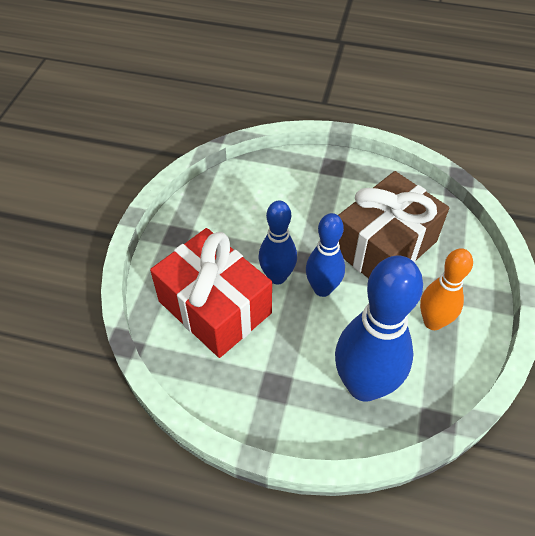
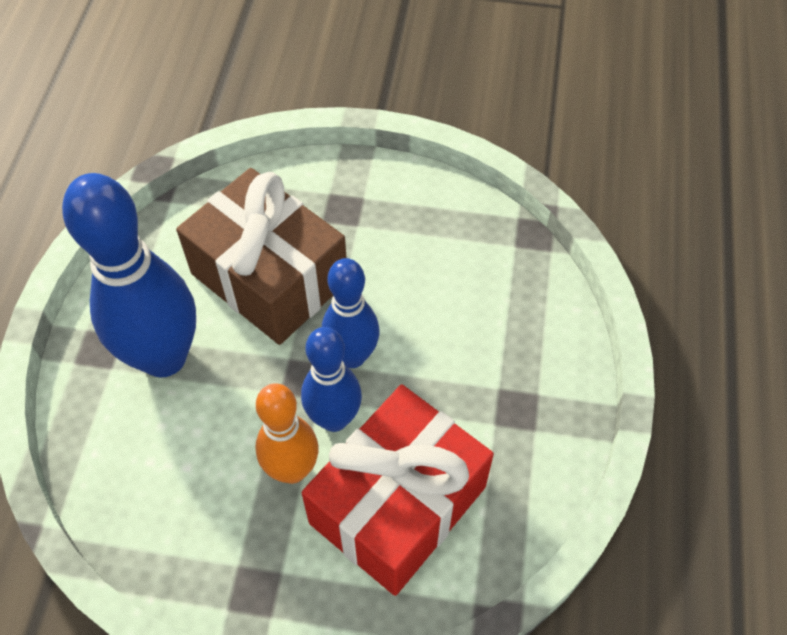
camera: 95 degrees left, 5 degrees up
(364, 385) = (498, 304): blue bowling pin -> blue bowling pin (164, 357)
(433, 322) = (394, 227): orange bowling pin -> orange bowling pin (292, 470)

